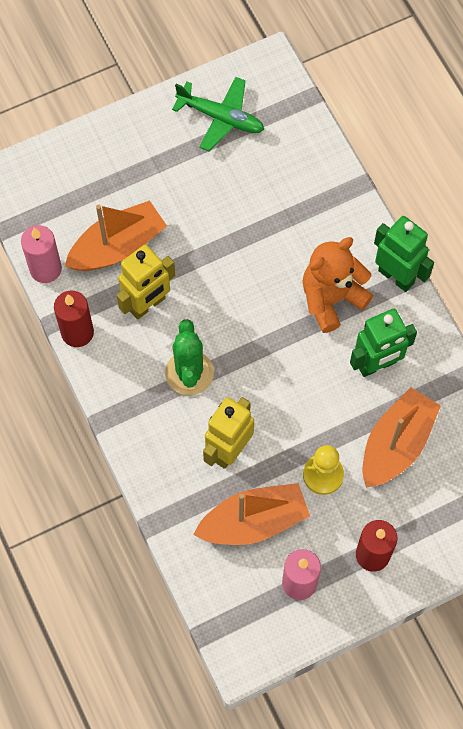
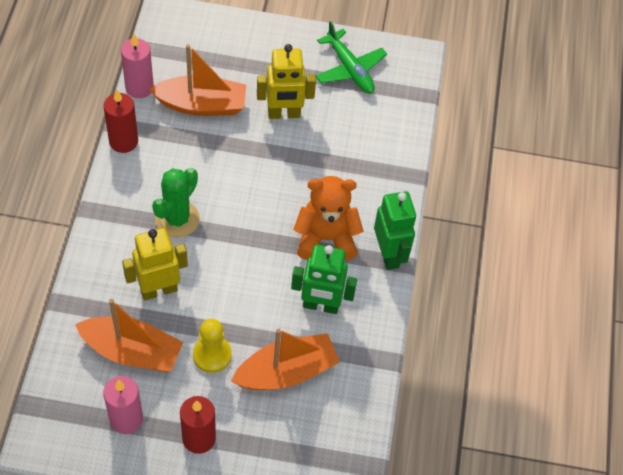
camera: 30 degrees right, 10 degrees down
(147, 304) = (188, 155): yellow robot -> yellow robot (284, 114)

